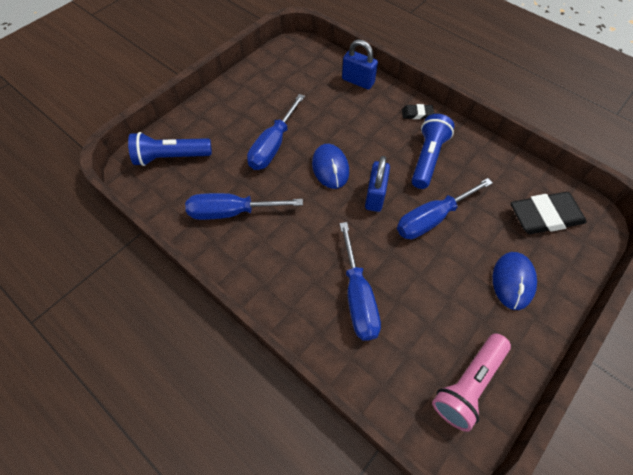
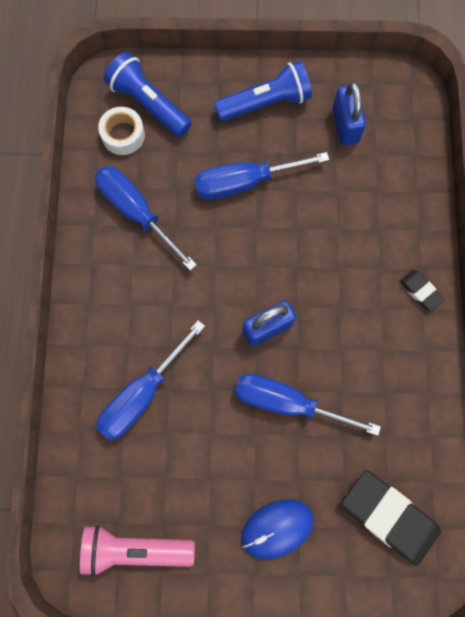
camera: 50 degrees right, 15 degrees up
(175, 184) = (123, 135): none -> white tape
(330, 168) = (265, 259): blue mouse -> none
(358, 81) = (412, 193): blue padlock -> blue padlock (345, 125)
(427, 158) = (364, 346): blue flashlight -> blue flashlight (265, 102)

